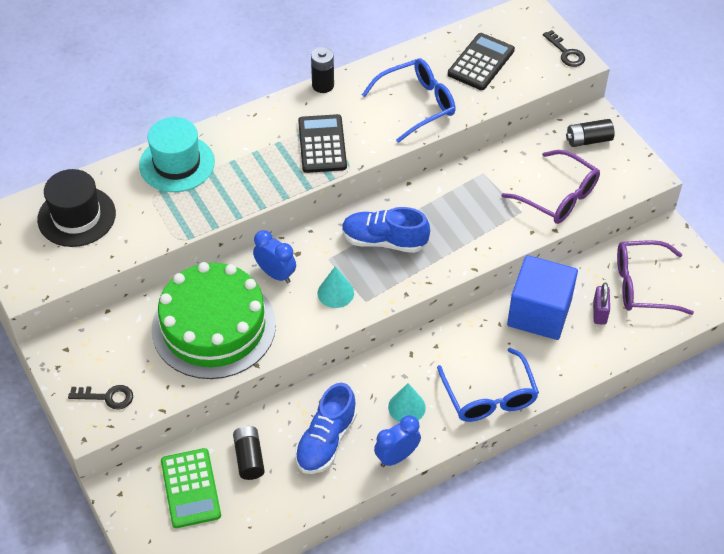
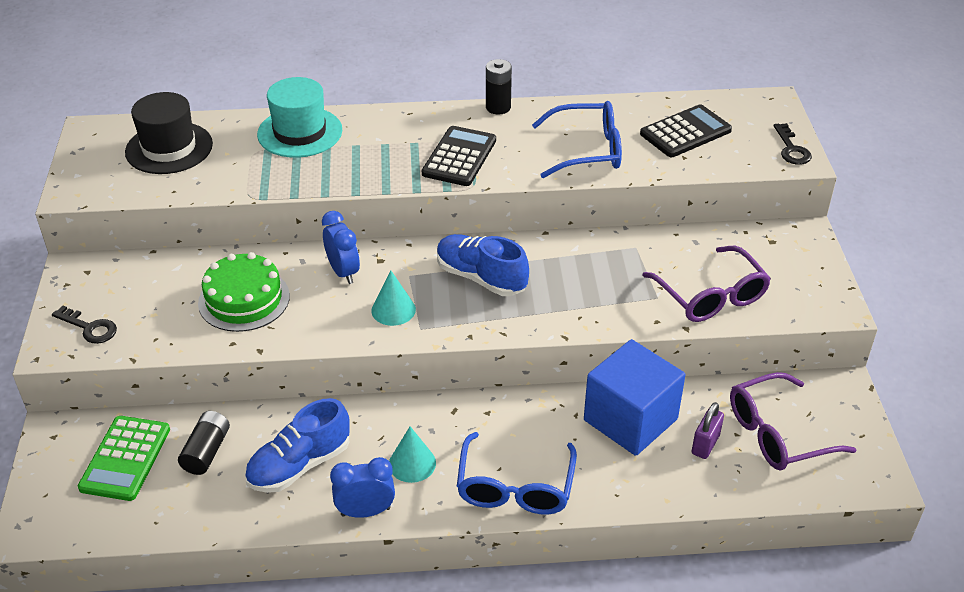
camera: 25 degrees right, 10 degrees down
(213, 326) = (244, 299): green cake -> green cake, size x0.62
(588, 140) = (781, 252): black battery -> none
(643, 285) = (778, 433): purple glasses -> purple glasses turned 45 degrees counterclockwise

